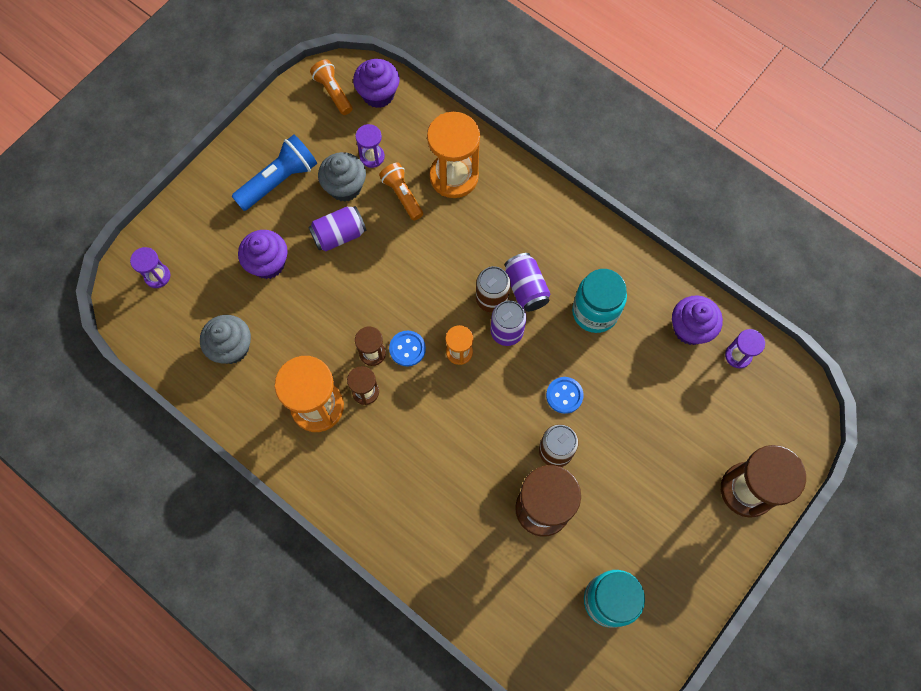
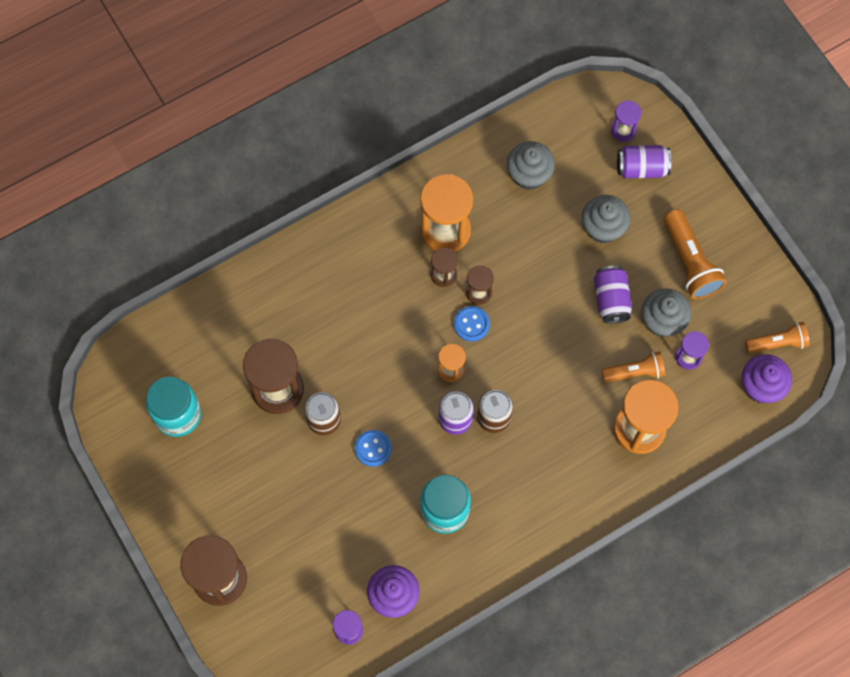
camera: 110 degrees right, 0 degrees up
(268, 263) = (603, 228): purple cupcake -> grey cupcake
(279, 180) = (690, 262): blue flashlight -> orange flashlight
(526, 288) = (493, 454): purple can -> purple can (641, 168)

